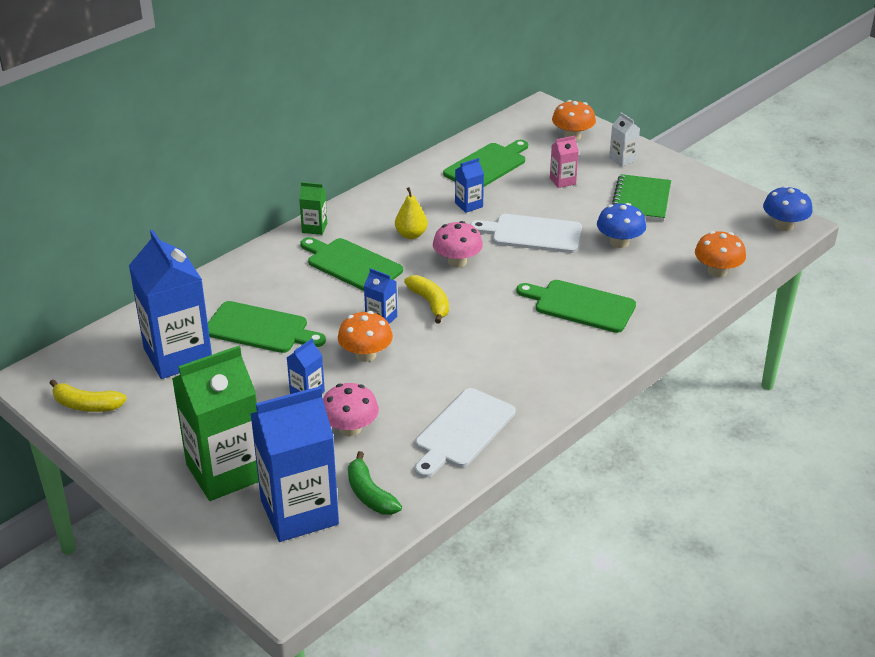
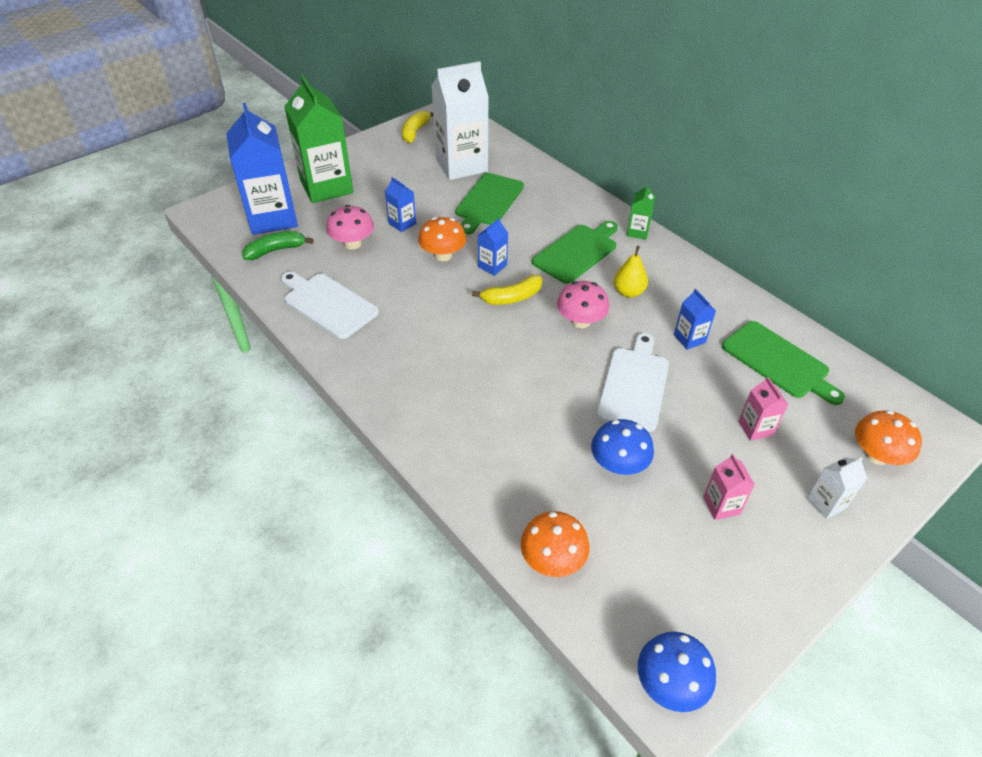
camera: 95 degrees right, 10 degrees up
(178, 356) = (461, 165): blue carton -> white carton
(580, 305) = (495, 408): green cutting board -> none
(641, 200) = (721, 505): green notebook -> pink carton

